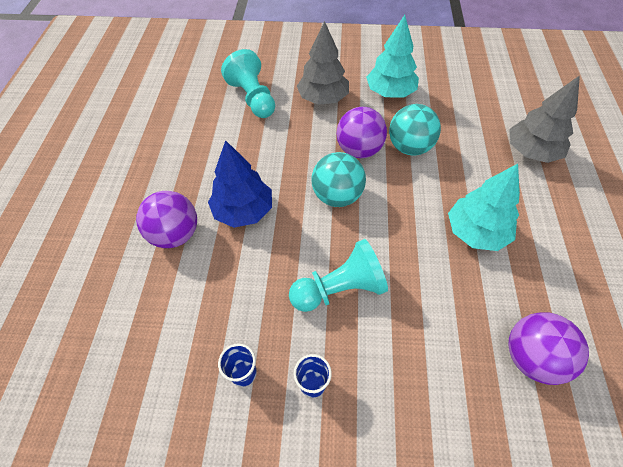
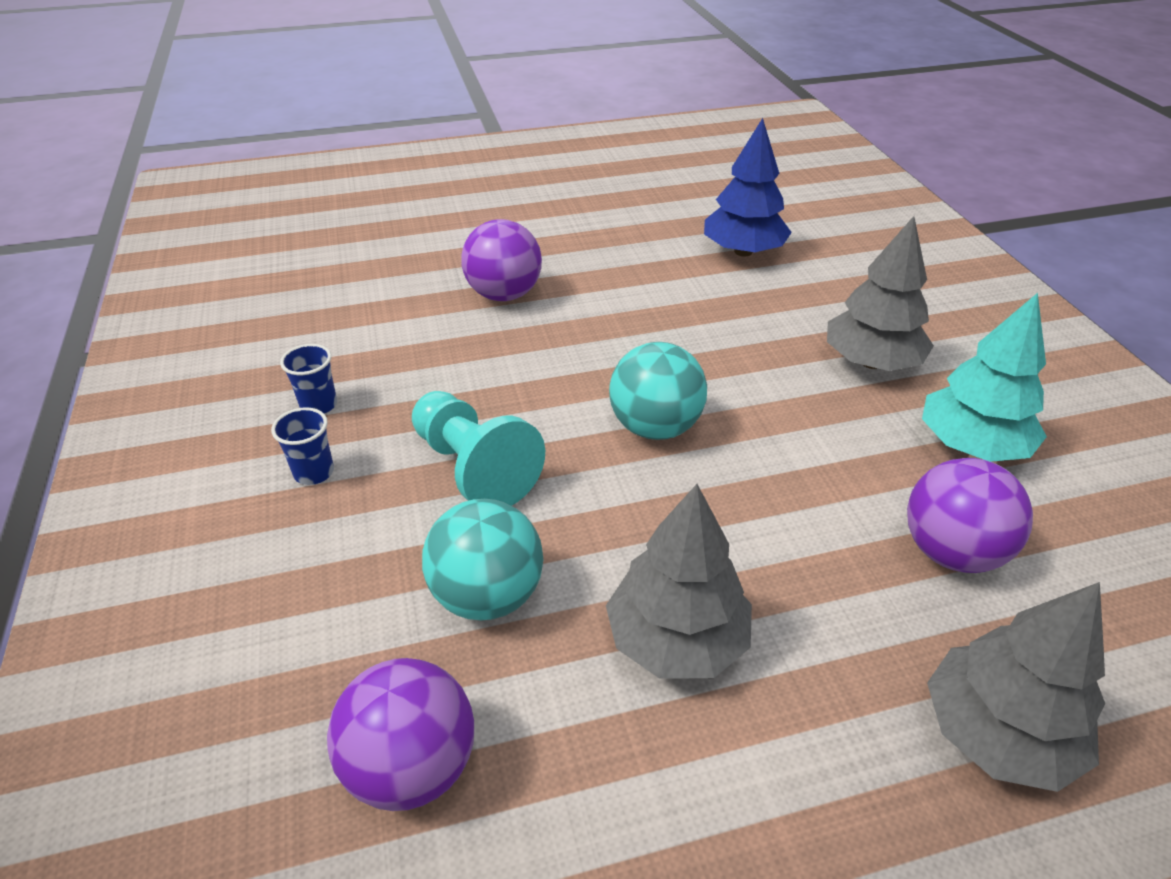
camera: 70 degrees right, 15 degrees down
(243, 211) = (572, 339): blue tree -> blue tree (743, 251)
(253, 98) = (803, 290): turquoise pawn -> none
(359, 150) = (778, 432): purple ball -> purple ball (951, 551)
(409, 147) = (837, 500): turquoise ball -> turquoise ball (487, 595)
(476, 232) = (676, 639): turquoise tree -> grey tree

